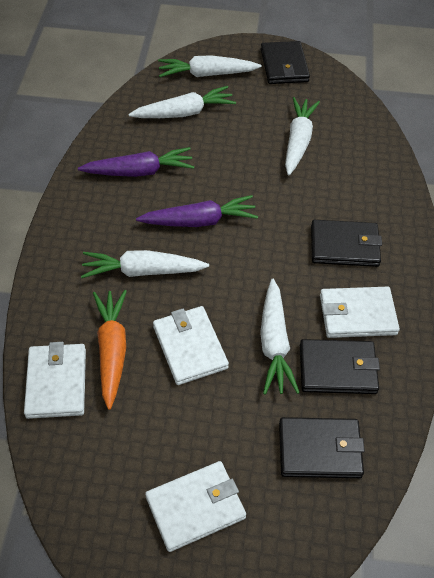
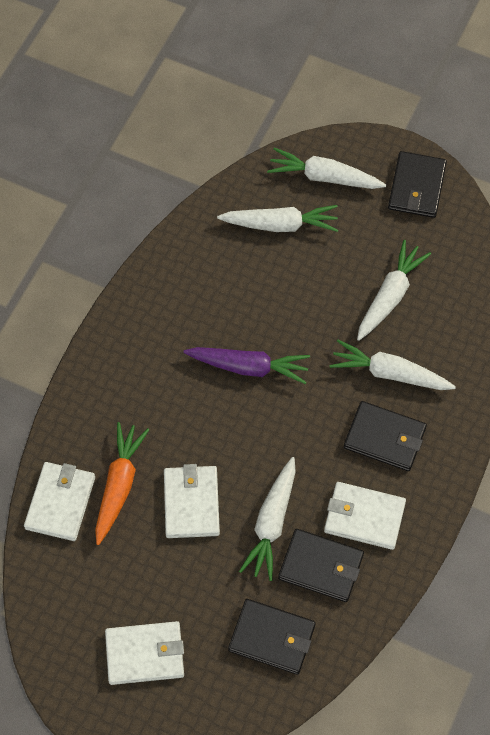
camera: 20 degrees right, 10 degrees up
(139, 171) = (207, 289): purple carrot -> none
(143, 271) = (174, 409): white carrot -> white carrot (390, 373)

